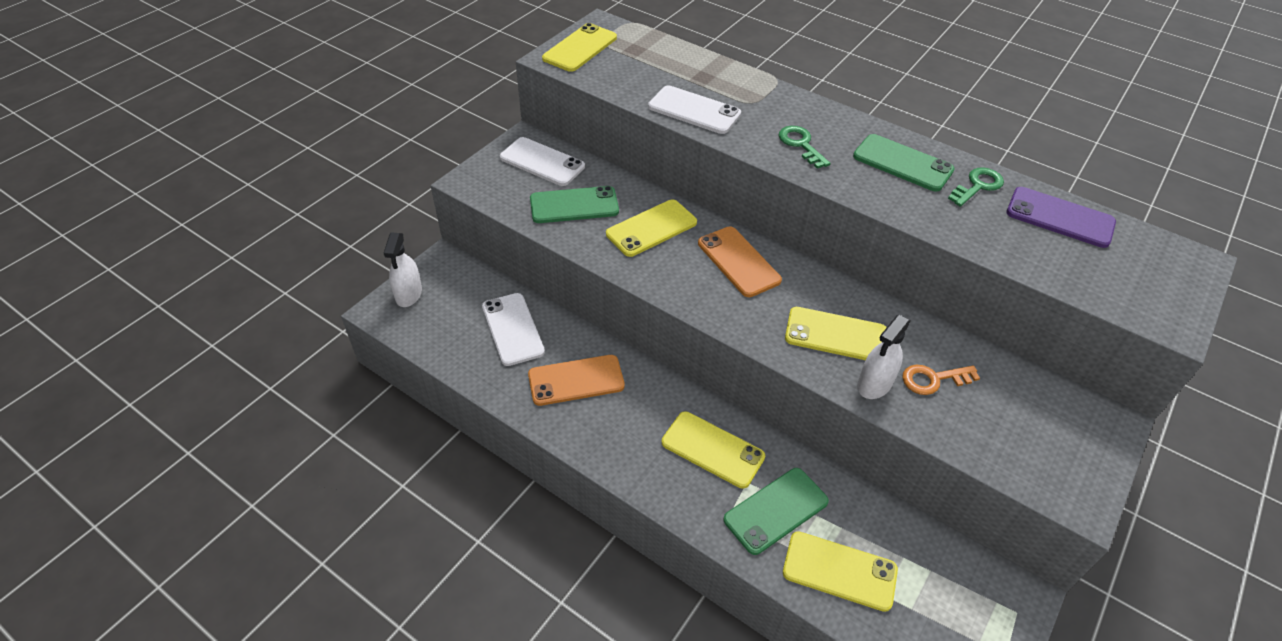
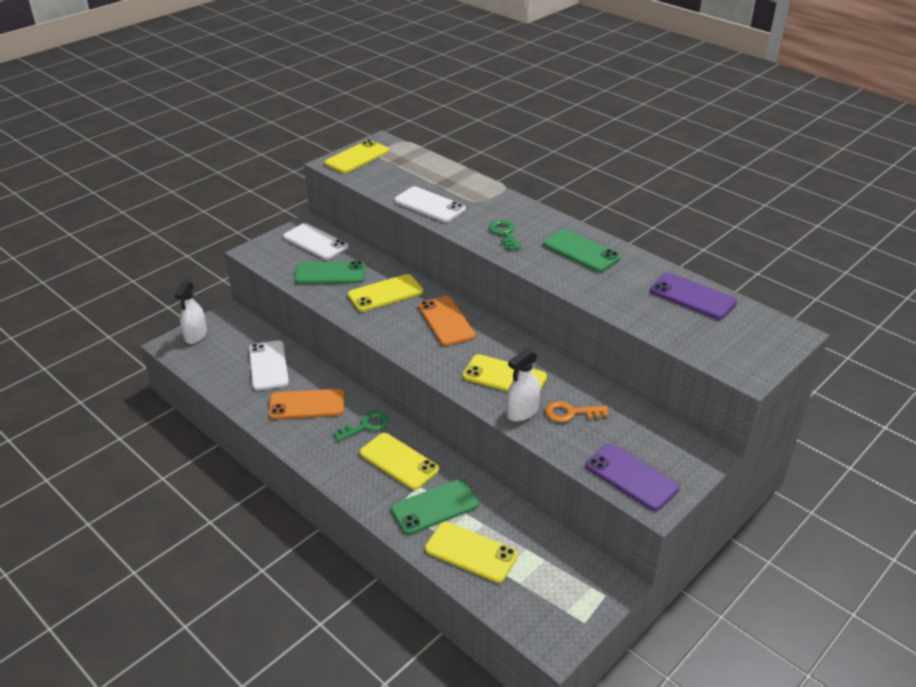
camera: 10 degrees right, 10 degrees down
(977, 186) = (635, 271): green key -> green key (365, 426)
(1038, 465) = (631, 477): none -> purple phone

